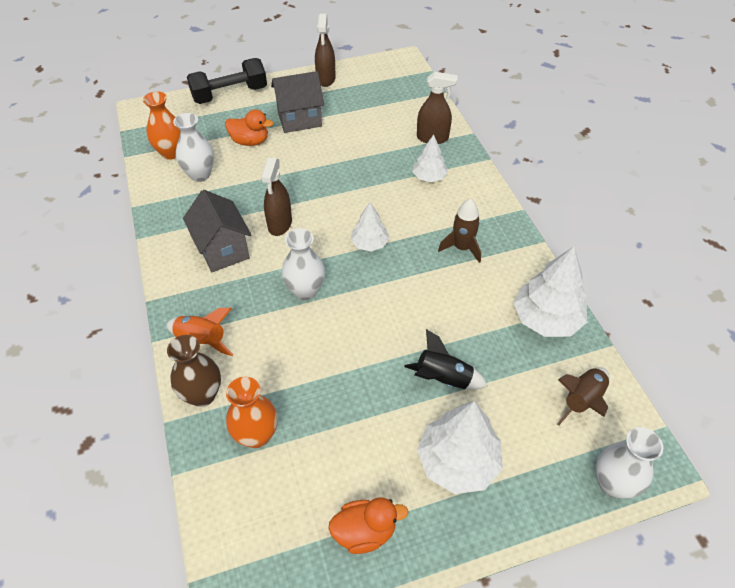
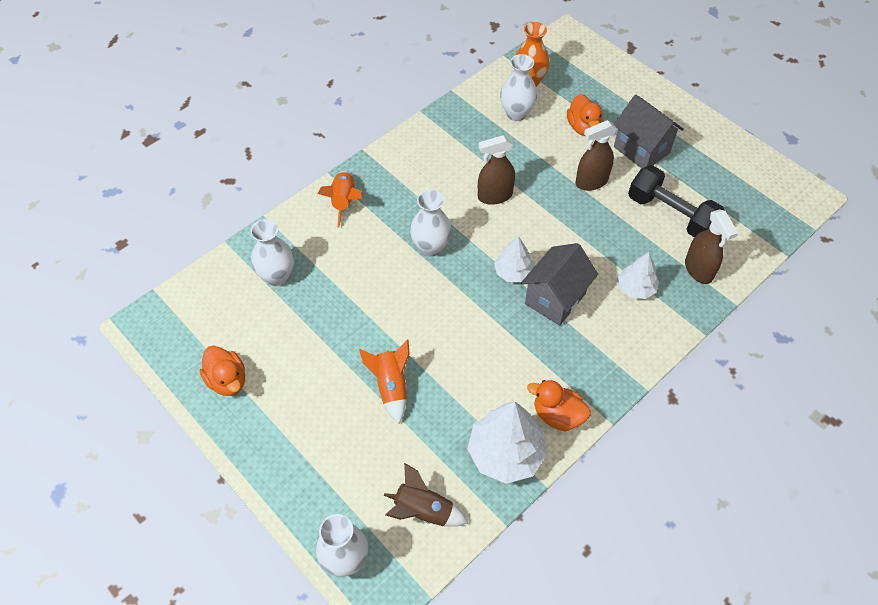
camera: 65 degrees right, 5 degrees up
(202, 395) = (296, 226): brown vase -> none
(223, 250) = (441, 171): grey house -> grey house (555, 299)
(230, 94) = (636, 82): black dumbbell -> black dumbbell (671, 214)
(256, 435) = (277, 276): orange vase -> white vase
(326, 79) = (720, 143): brown spray bottle -> brown spray bottle (591, 182)
(443, 379) = (391, 387): black rocket -> orange rocket
(458, 462) = (314, 425): white tree -> none
(462, 248) = (555, 350): brown rocket -> none
(524, 271) = (557, 415): none -> orange duck

